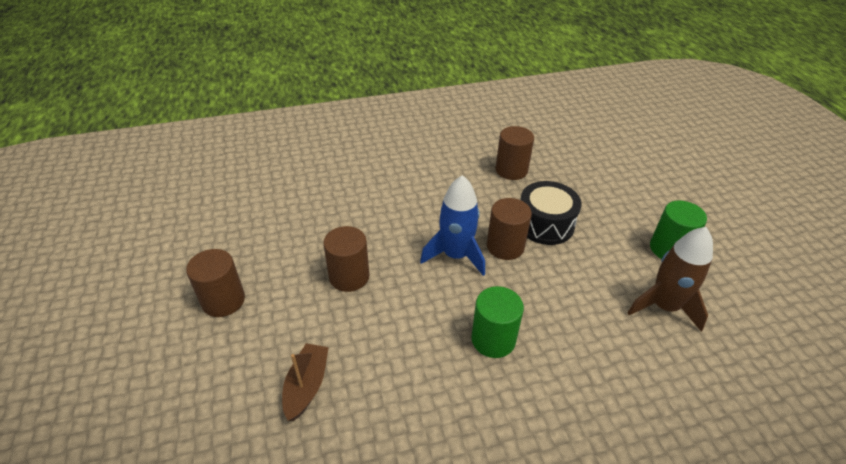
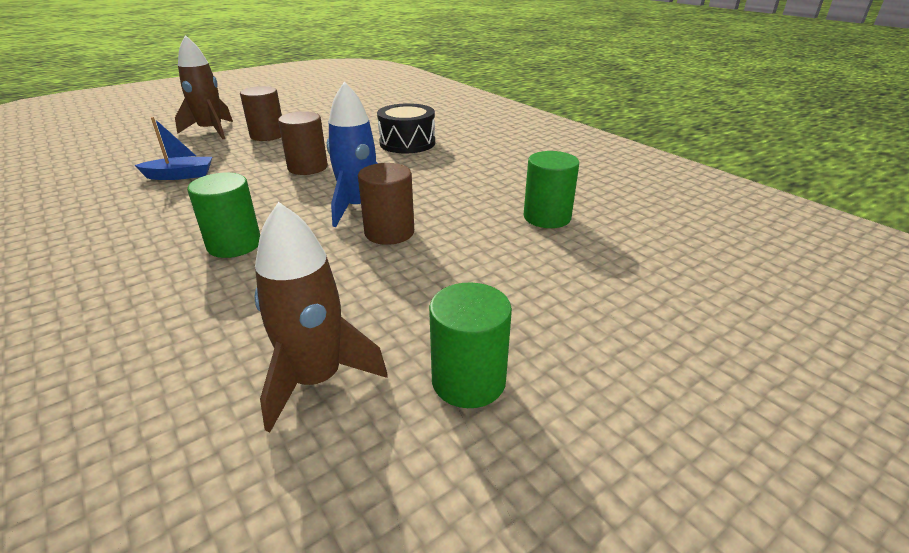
camera: 70 degrees right, 10 degrees down
(157, 357) = (211, 131): none -> brown rocket
(307, 386) = (180, 175): brown boat -> blue boat
(511, 170) = (547, 217): brown cylinder -> green cylinder
(545, 224) = (451, 254): black drum -> black drum (407, 143)

